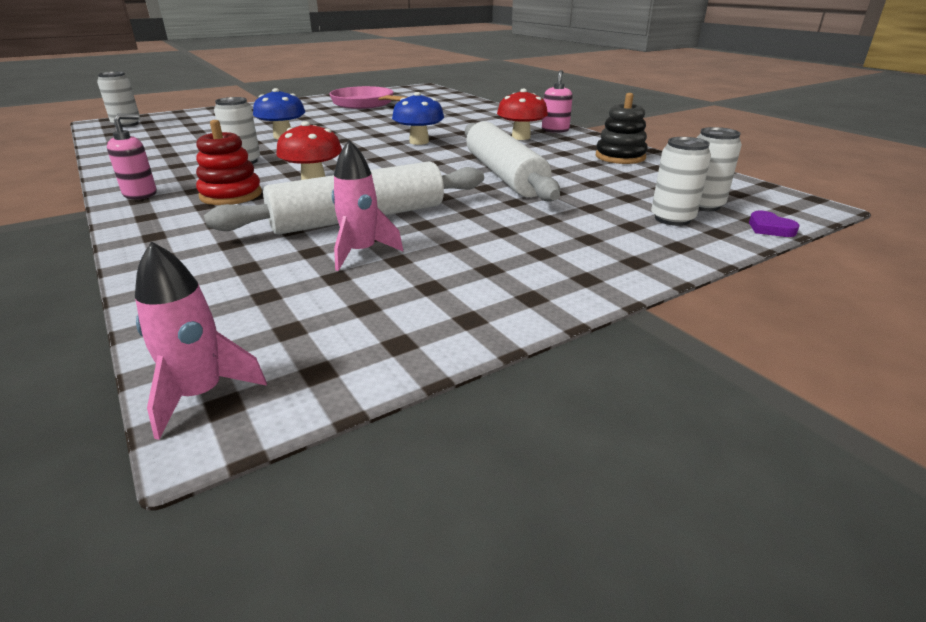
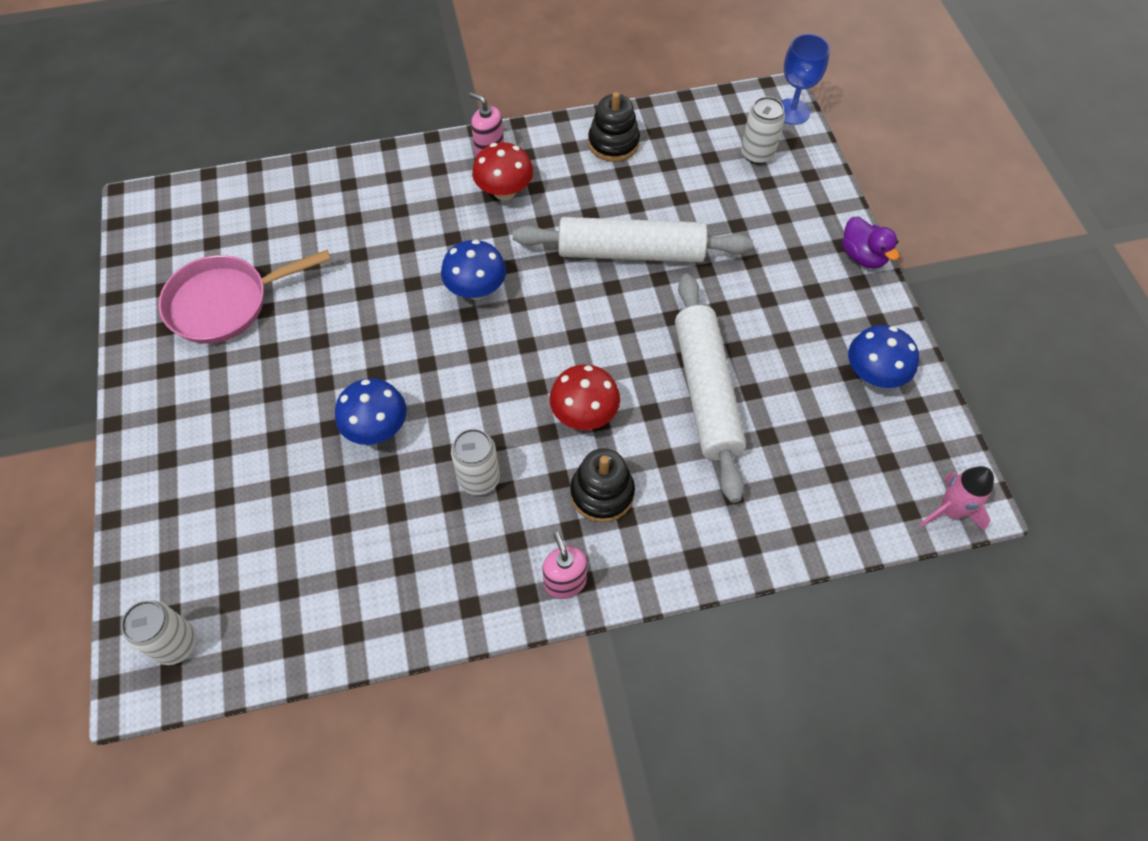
camera: 70 degrees left, 30 degrees up
(231, 195) = (602, 493): red stacking toy -> black stacking toy
(361, 252) = (780, 402): pink rocket -> none
(435, 303) = (873, 375): none -> blue mushroom
(632, 276) = (863, 256): none -> purple duck
(672, 219) = (777, 186): white can -> none
(769, 228) = (812, 143): purple heart -> none
(797, 214) = (792, 112): none -> blue goblet

